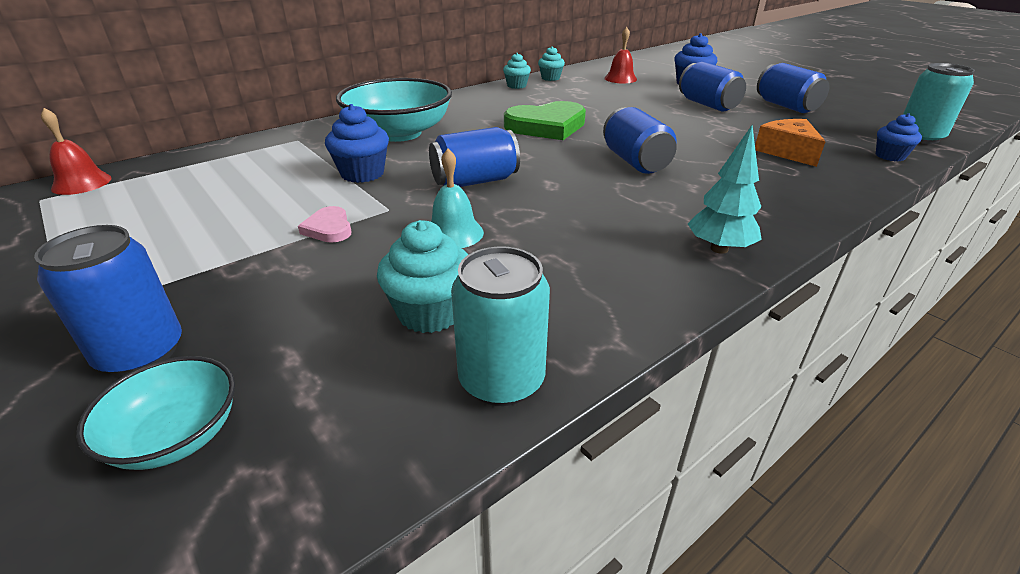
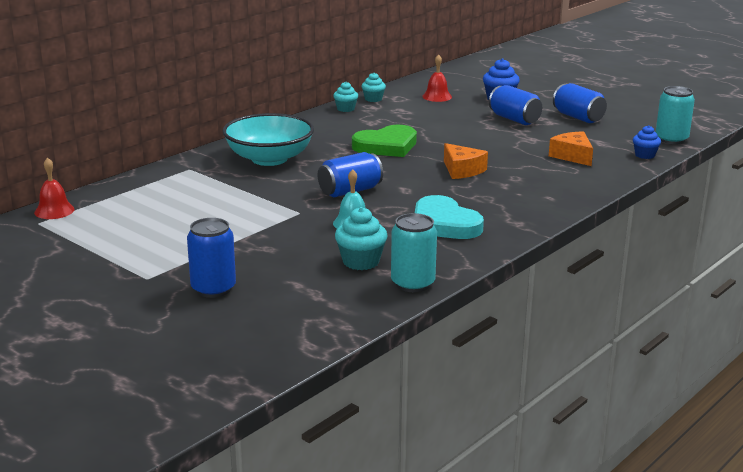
camera: 10 degrees left, 10 degrees down
(177, 436) = (266, 313): turquoise bowl -> none
(329, 228) = (267, 226): pink heart -> none
(362, 174) = (263, 191): blue cupcake -> none
(592, 245) = (444, 224): none -> turquoise heart
(635, 162) = (462, 170): blue can -> orange cheese
(719, 249) = (521, 220): turquoise tree -> none

